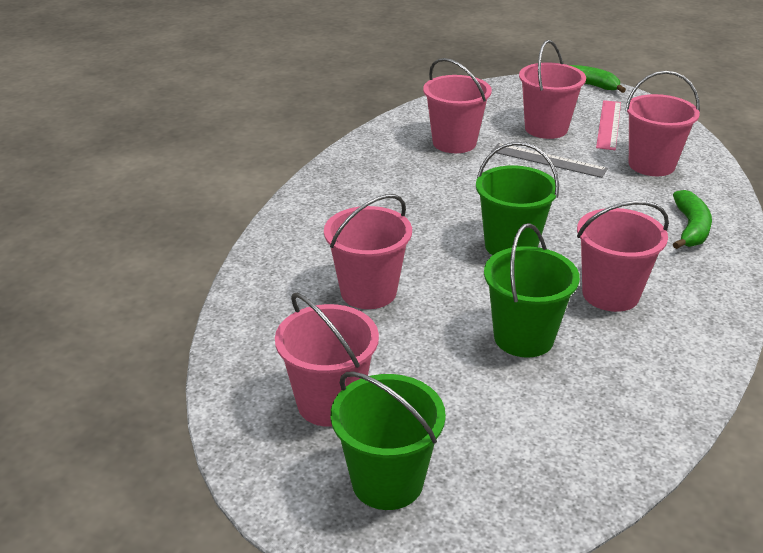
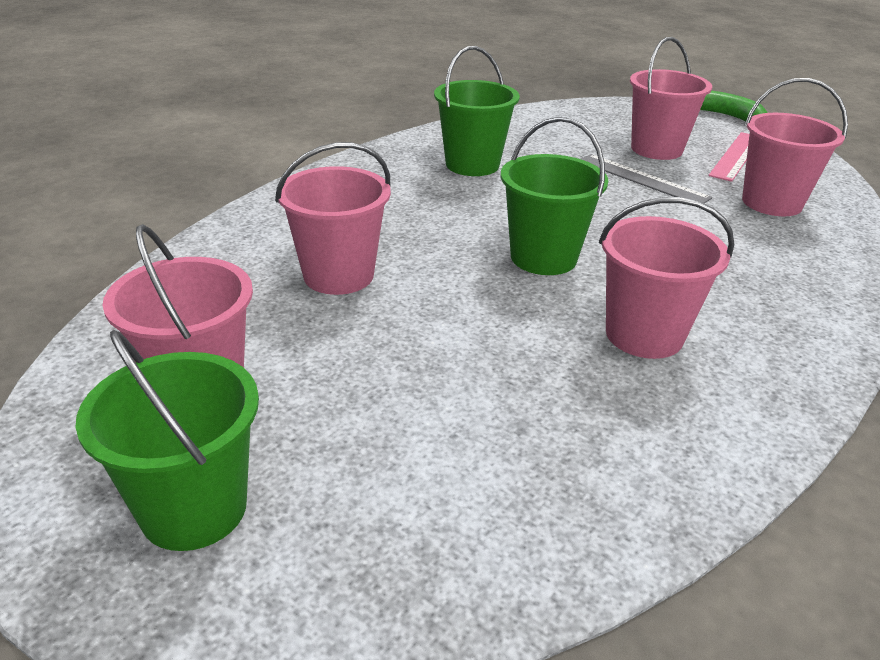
camera: 15 degrees right, 0 degrees up
(454, 143) = (540, 147): pink bucket -> none
(523, 337) = (497, 364): green bucket -> green bucket (472, 165)
(690, 228) = (793, 278): green banana -> none

